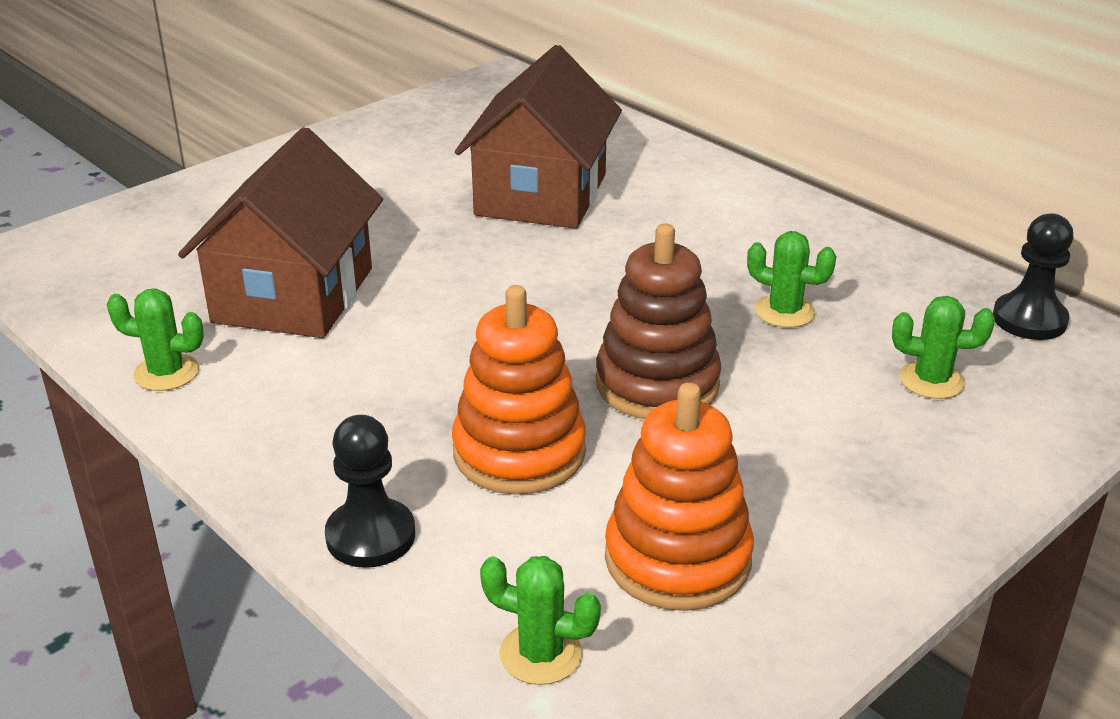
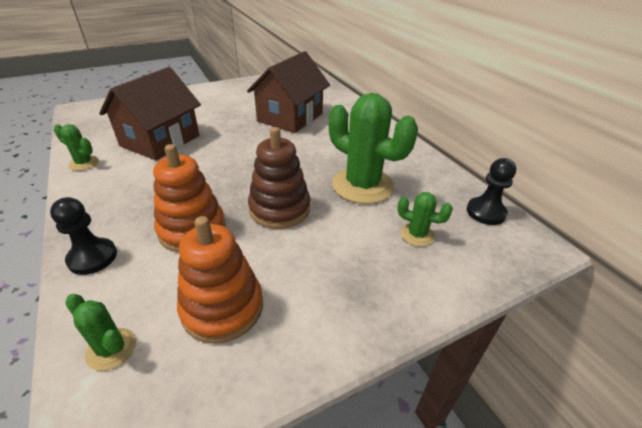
camera: 15 degrees right, 5 degrees up
(784, 312) = (362, 185): green cactus -> green cactus, size x2.14

